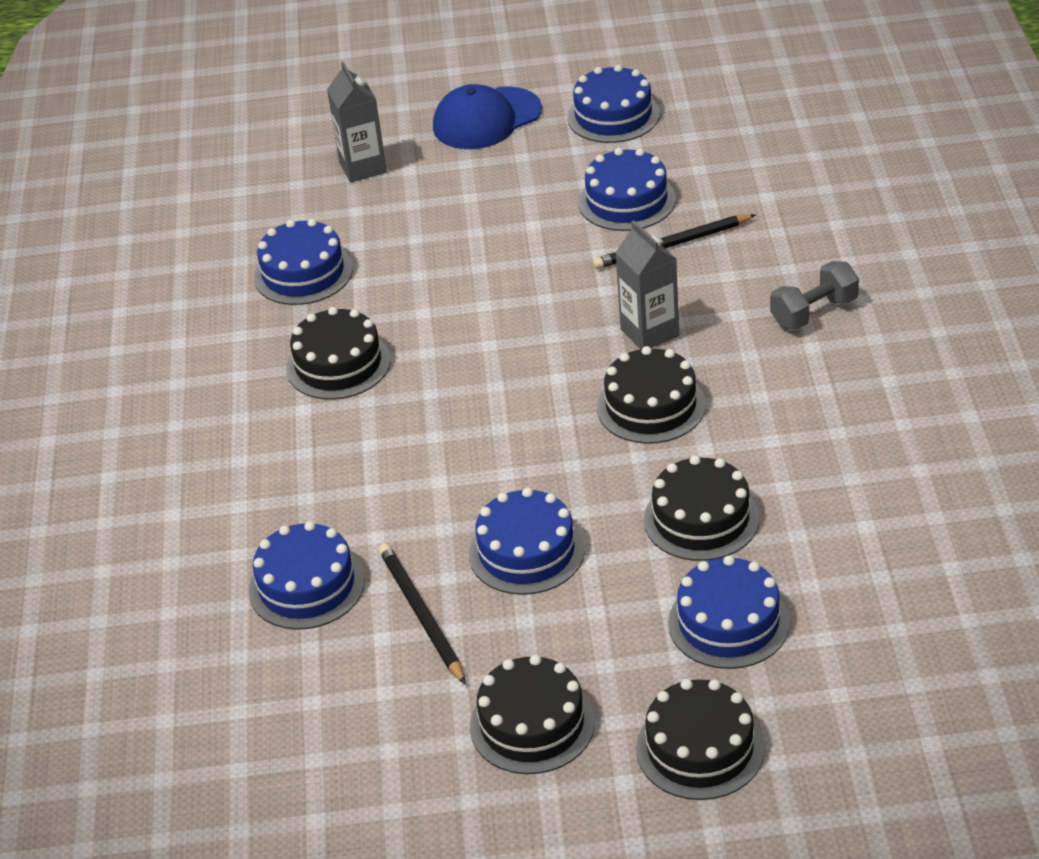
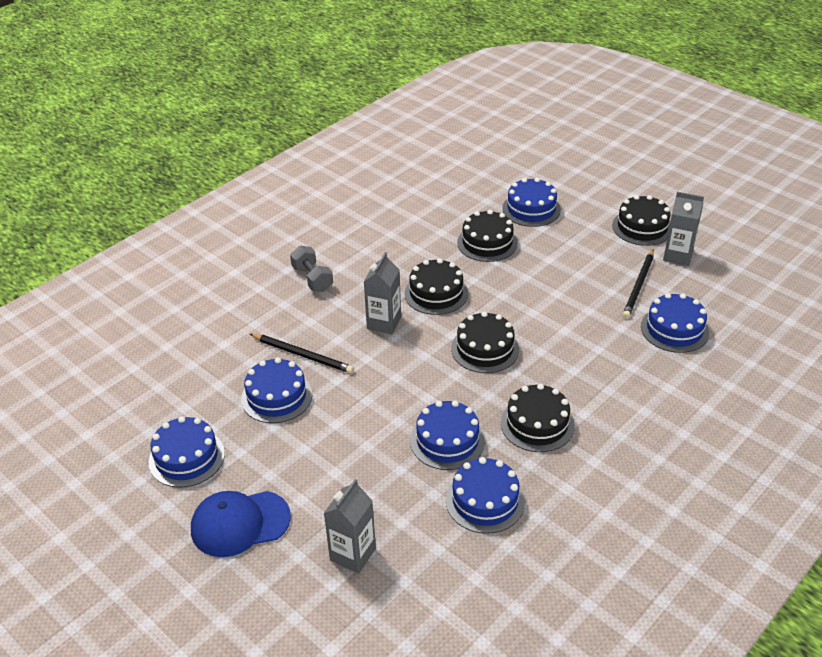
camera: 135 degrees left, 0 degrees up
(422, 711) = (678, 256): none -> grey carton
(486, 119) = (240, 523): blue cap -> blue cap turned 150 degrees clockwise
(526, 552) = (567, 278): blue cake -> blue cake (447, 441)
(700, 748) = (595, 187): black cake -> black cake (485, 349)
(814, 312) = (312, 279): grey dumbbell -> grey dumbbell turned 45 degrees clockwise

